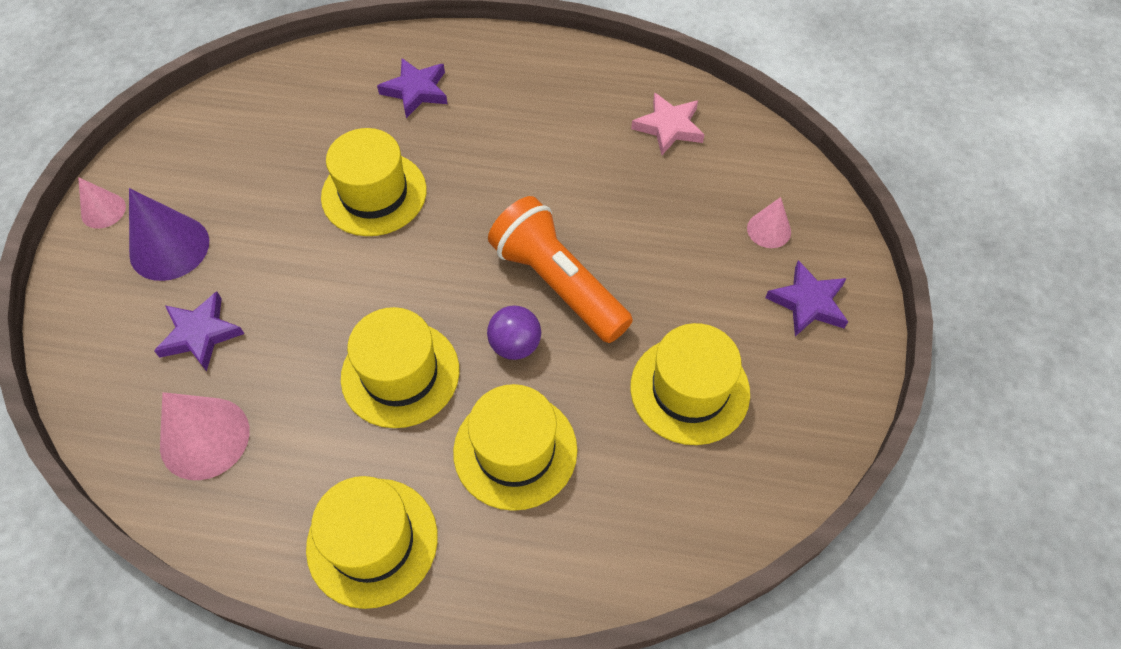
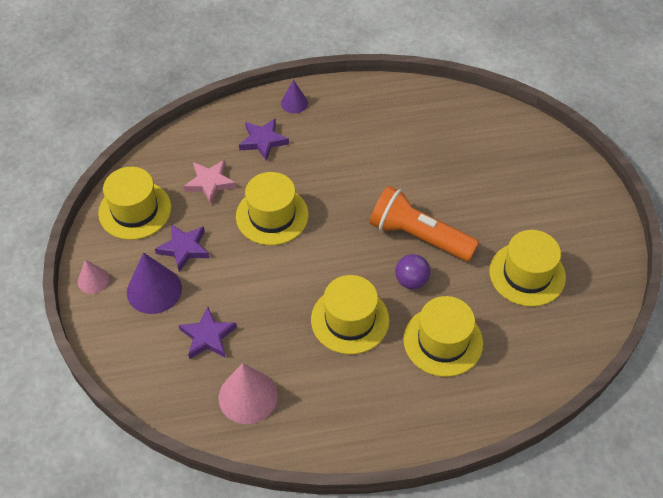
camera: 20 degrees left, 5 degrees down
(372, 541) = (385, 419): yellow hat -> yellow hat (135, 210)
(483, 52) = (294, 103): none -> purple cone
(669, 127) = (438, 119): pink star -> pink star (210, 183)
(769, 230) = (529, 166): pink cone -> none
(808, 302) = (571, 203): purple star -> purple star (184, 248)

